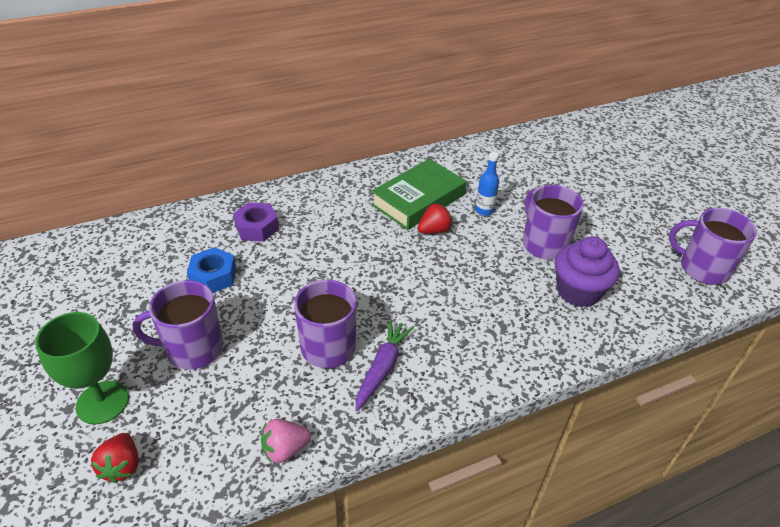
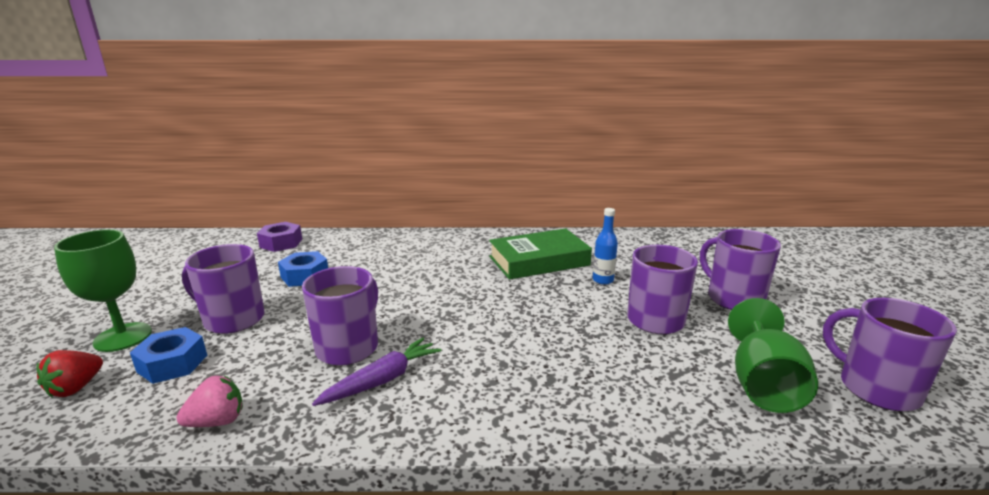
camera: 25 degrees right, 20 degrees down
(186, 412) = (172, 363): none -> blue nut
(257, 228) = (373, 253): purple nut -> purple nut (281, 243)
(285, 449) = (217, 421): pink strawberry -> pink strawberry turned 150 degrees clockwise
(434, 230) = (536, 285): red strawberry -> none
(578, 291) = (671, 370): purple cupcake -> none
(588, 206) = (733, 299): none -> purple mug
(638, 286) = (763, 384): none -> green goblet

